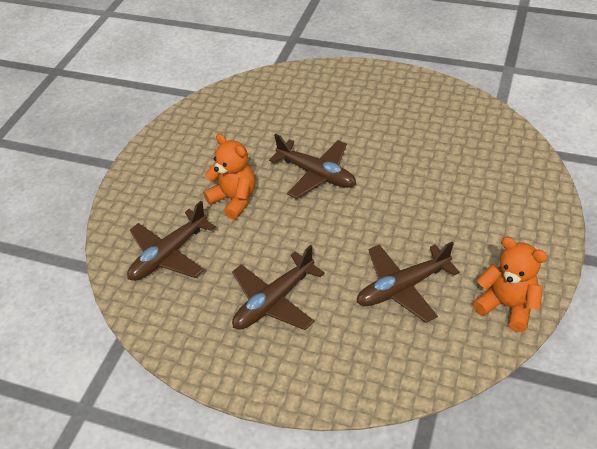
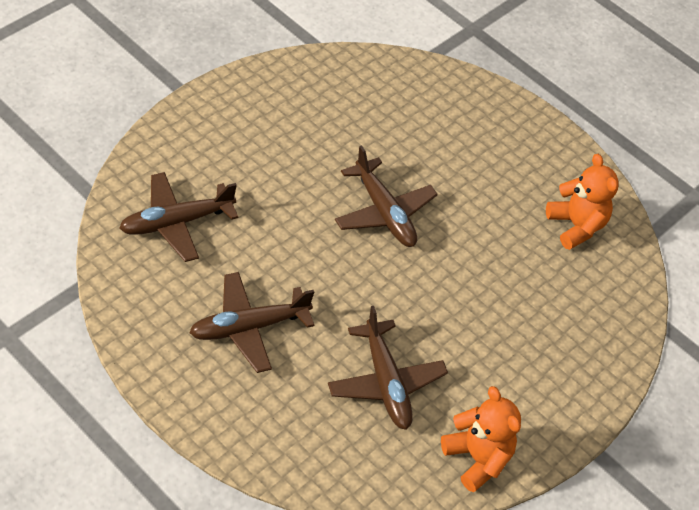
camera: 15 degrees right, 5 degrees up
(234, 199) = (279, 196): orange teddy bear -> orange teddy bear (576, 226)
(402, 287) = (386, 383): brown plane -> brown plane turned 105 degrees counterclockwise

